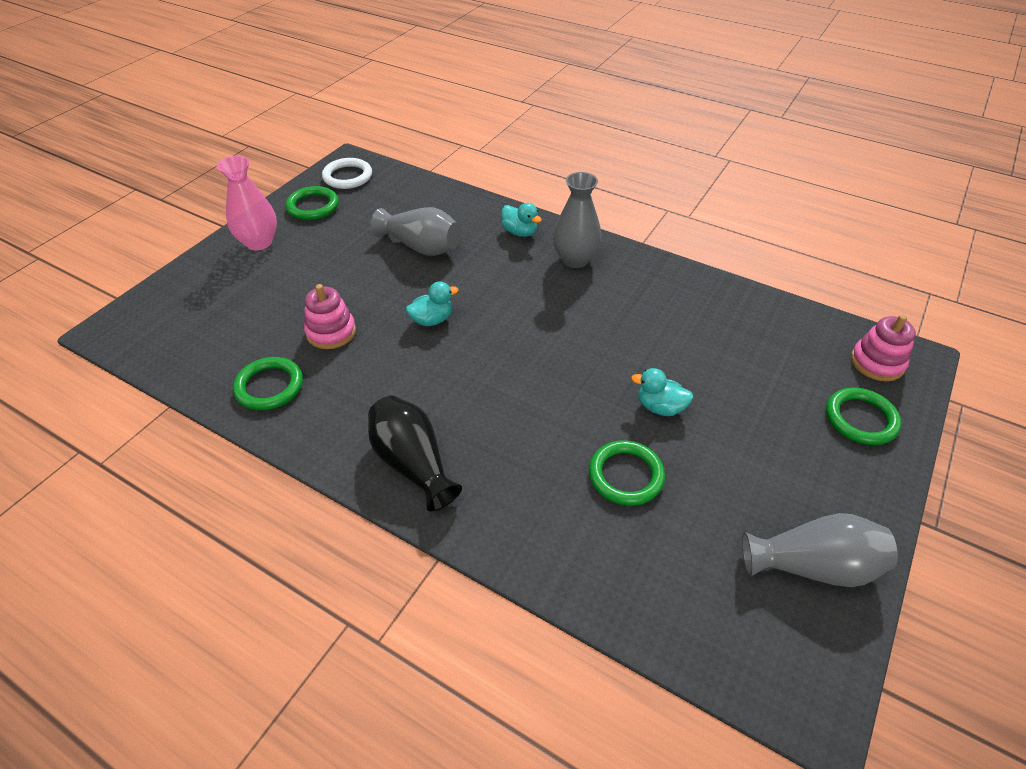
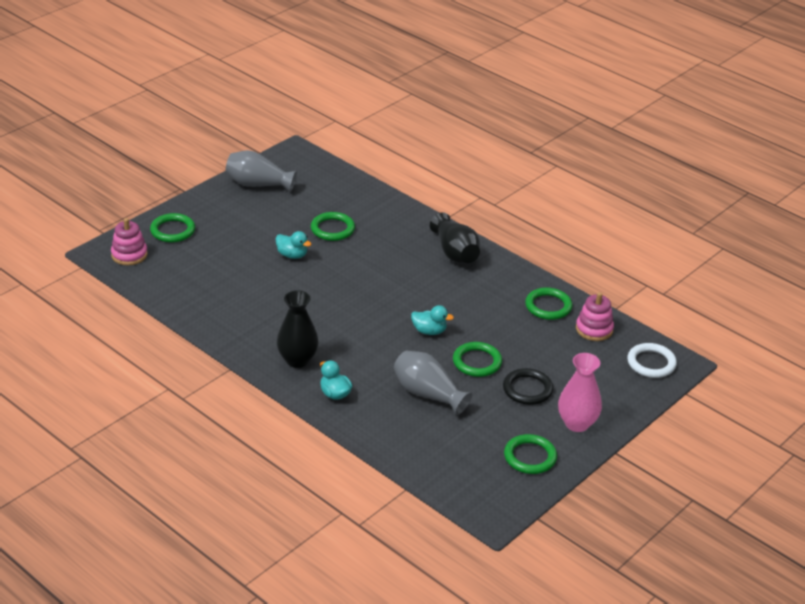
camera: 170 degrees left, 10 degrees down
(310, 269) = (527, 389): none -> black ring
(331, 332) = (507, 335): pink stacking toy -> pink stacking toy (594, 329)
(347, 176) = (495, 491): white ring -> white ring (651, 363)
(369, 290) = (477, 362): none -> green ring
(432, 320) = (429, 331): turquoise duck -> turquoise duck turned 150 degrees counterclockwise
(575, 259) = (297, 360): grey vase -> black vase

